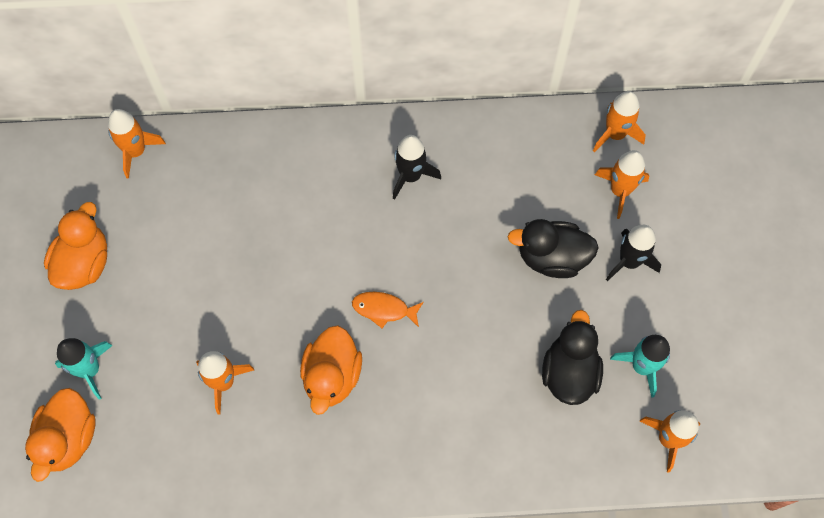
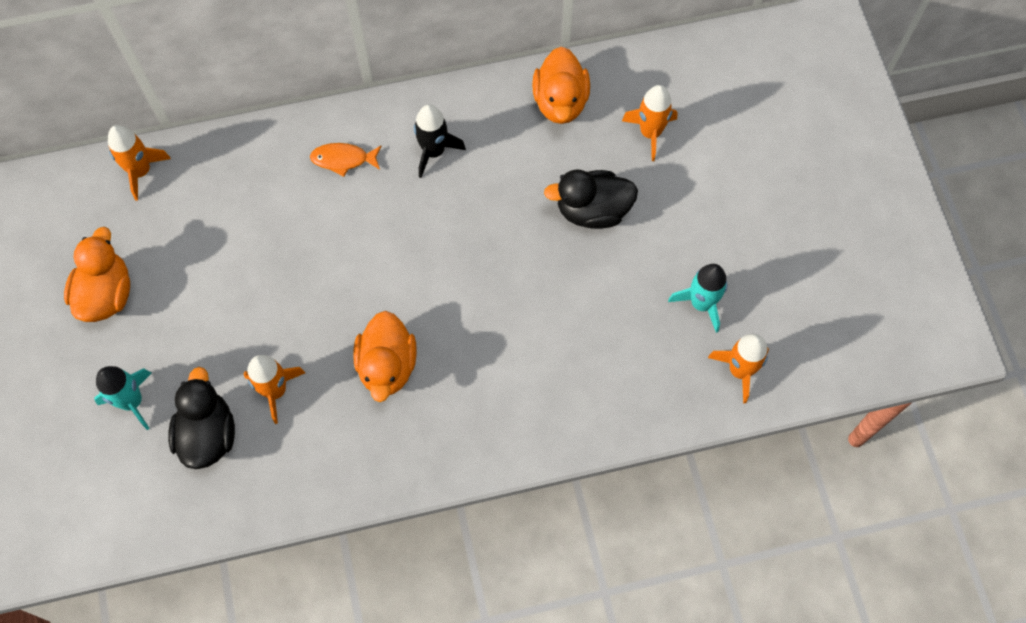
camera: 10 degrees left, 0 degrees up
(68, 438) = (122, 475): orange duck -> orange duck (560, 102)
(384, 309) = (429, 290): orange fish -> orange fish (343, 159)
(569, 372) = (629, 321): black duck -> black duck (208, 434)
(615, 134) = (636, 77): orange rocket -> none
(629, 261) = (671, 201): black rocket -> none

